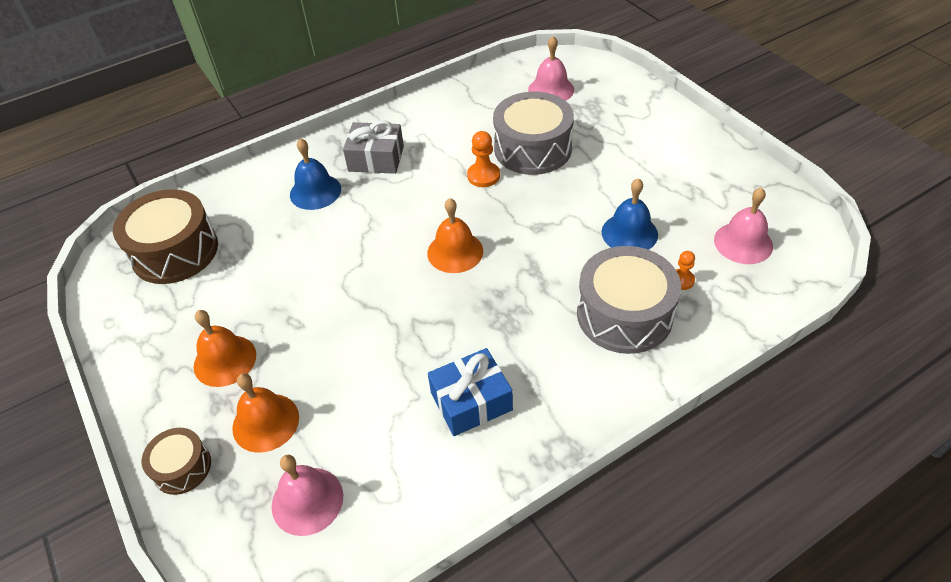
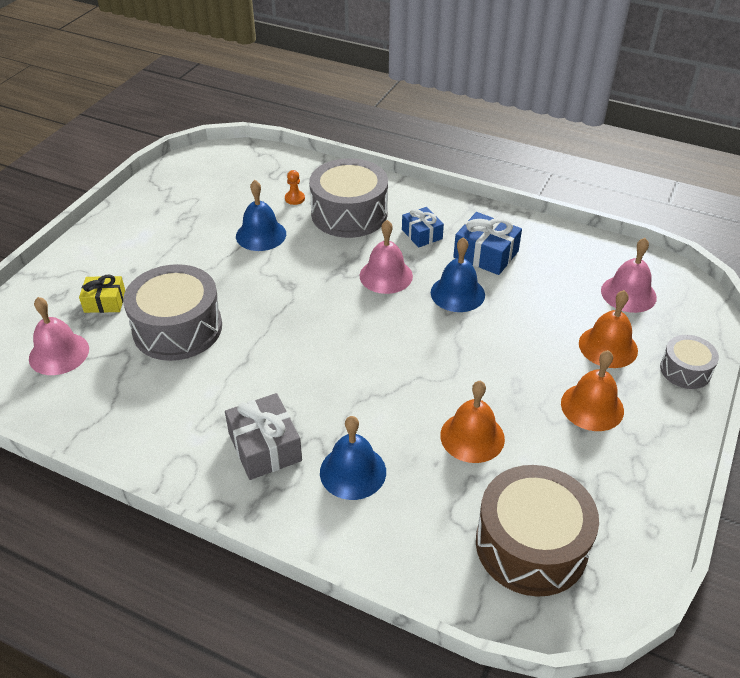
camera: 125 degrees left, 5 degrees down
(182, 467) = (685, 370): brown drum -> grey drum
(433, 342) = (457, 293): none -> blue bell
(455, 252) = (356, 322): orange bell -> orange bell (472, 437)
(483, 176) = (241, 346): orange pawn -> none
(545, 361) = (422, 234): none -> blue gift
(595, 120) = (105, 302): none -> yellow gift
(743, 243) = (234, 182): pink bell -> pink bell (386, 275)

